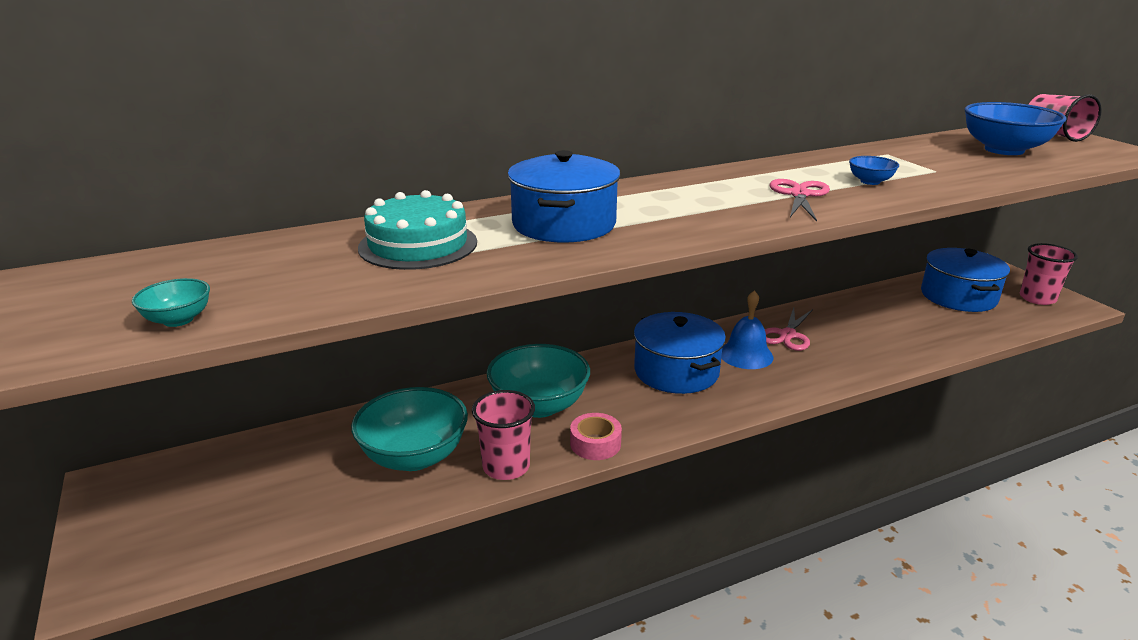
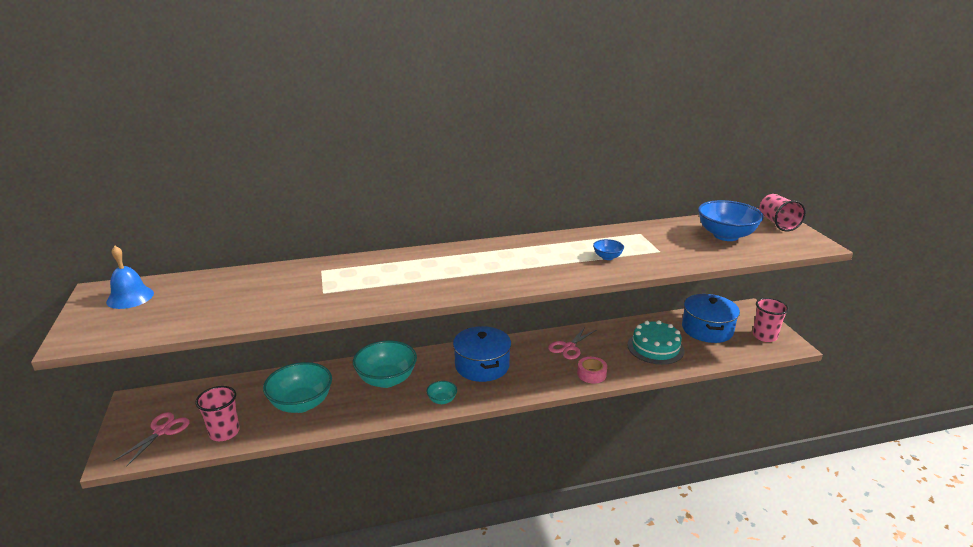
camera: 10 degrees right, 0 degrees up
(178, 320) = (159, 324): turquoise bowl -> turquoise bowl (442, 400)
(418, 245) = (302, 285): turquoise cake -> turquoise cake (655, 348)
(506, 467) = (350, 416): pink cup -> pink cup (224, 432)
(564, 224) = (393, 276): blue pot -> none
(595, 444) = (408, 408): pink tape -> pink tape (591, 374)
(746, 355) = (533, 358): blue bell -> blue bell (130, 297)
(799, 195) = (552, 265): pink scissors -> pink scissors (162, 431)

